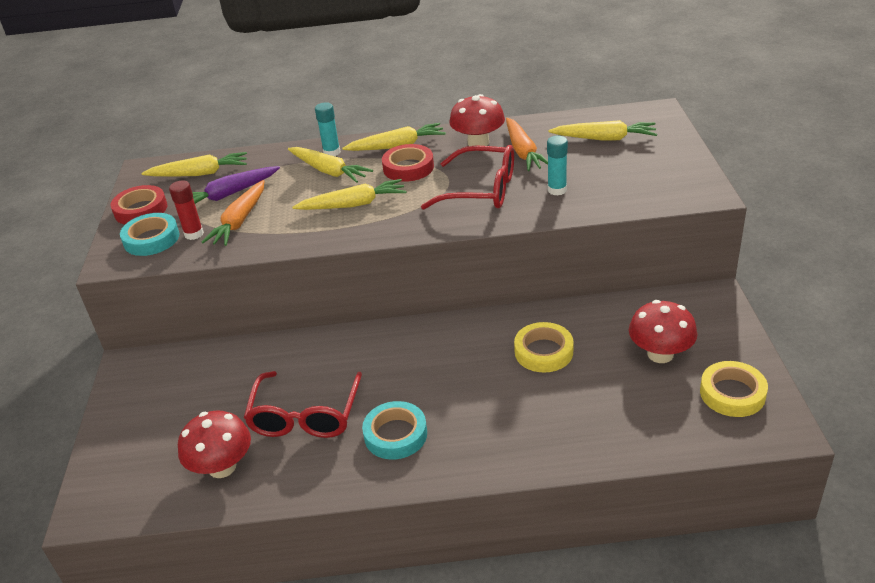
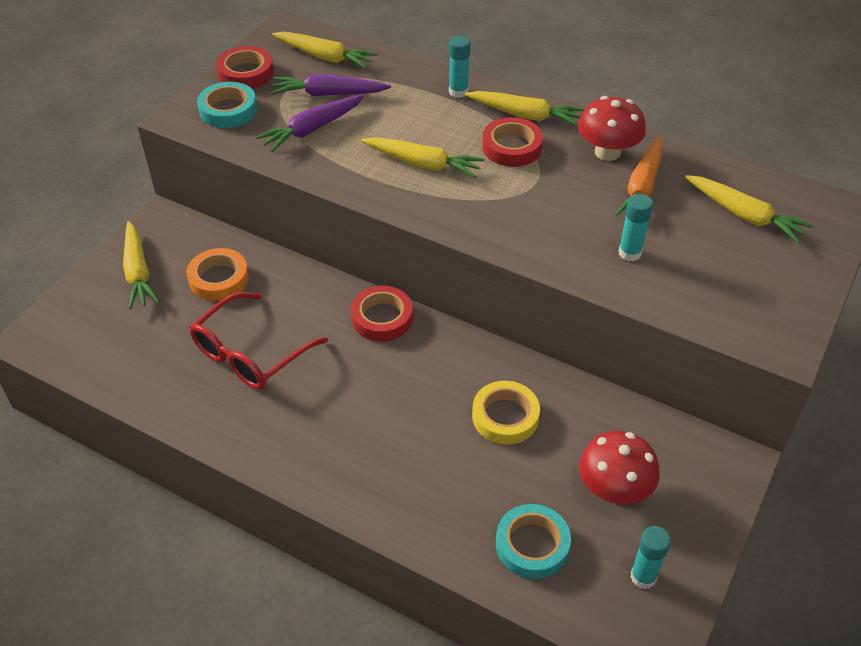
camera: 30 degrees right, 10 degrees up
(194, 234) = (264, 123): red glue stick -> none
(222, 467) = (151, 361): red mushroom -> none
(225, 380) = (219, 279): none -> orange tape
(240, 221) = (312, 129): orange carrot -> purple carrot
(329, 171) = (436, 113): yellow carrot -> yellow carrot (138, 272)
(389, 338) = (382, 318): none -> red tape
(395, 435) = (304, 418): turquoise tape -> turquoise tape (532, 545)
(480, 190) = (554, 211): red glasses -> none
(732, 393) = (643, 577): yellow tape -> turquoise glue stick

